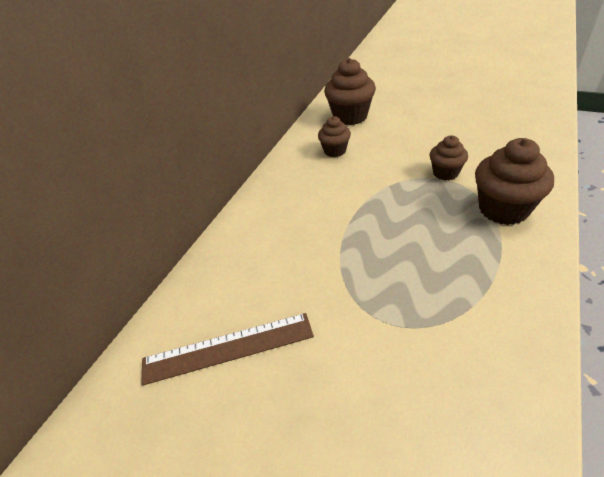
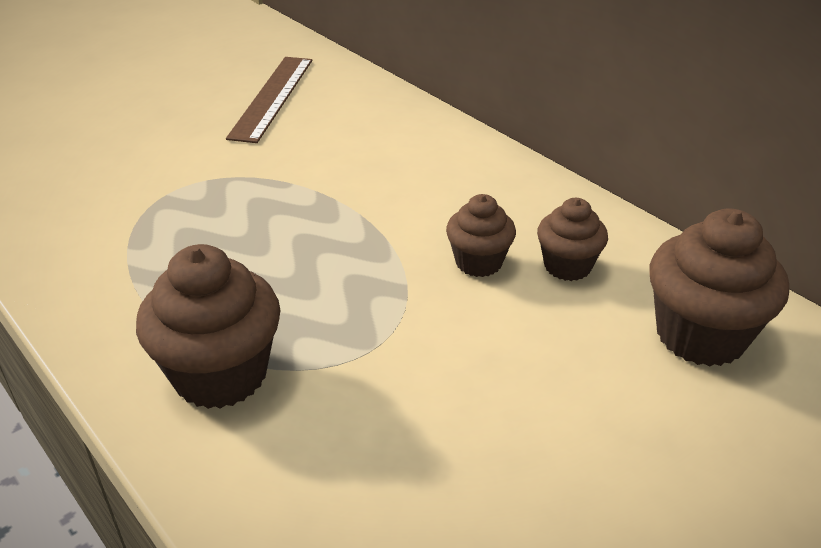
camera: 110 degrees right, 5 degrees down
(445, 173) = (375, 364): brown cupcake -> brown cupcake (478, 262)

